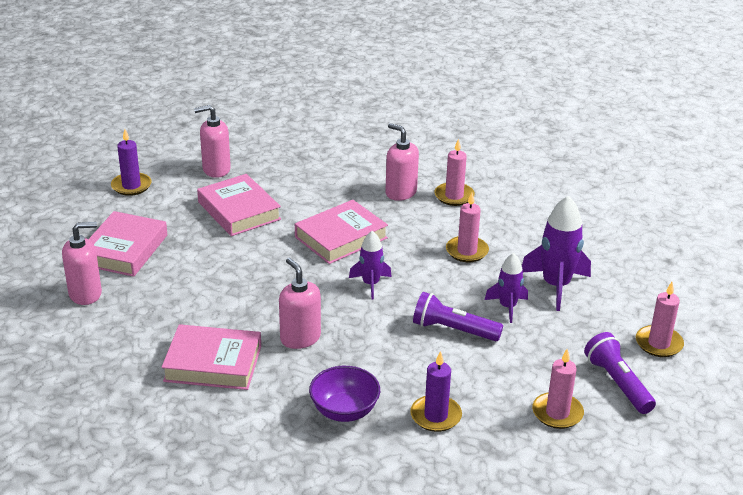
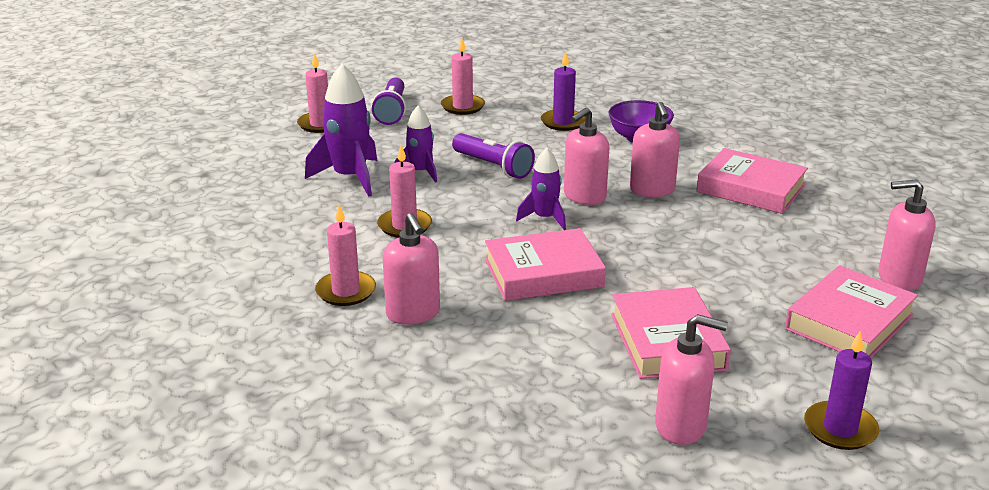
camera: 155 degrees left, 5 degrees down
(353, 315) = (584, 196): none -> pink soap dispenser

